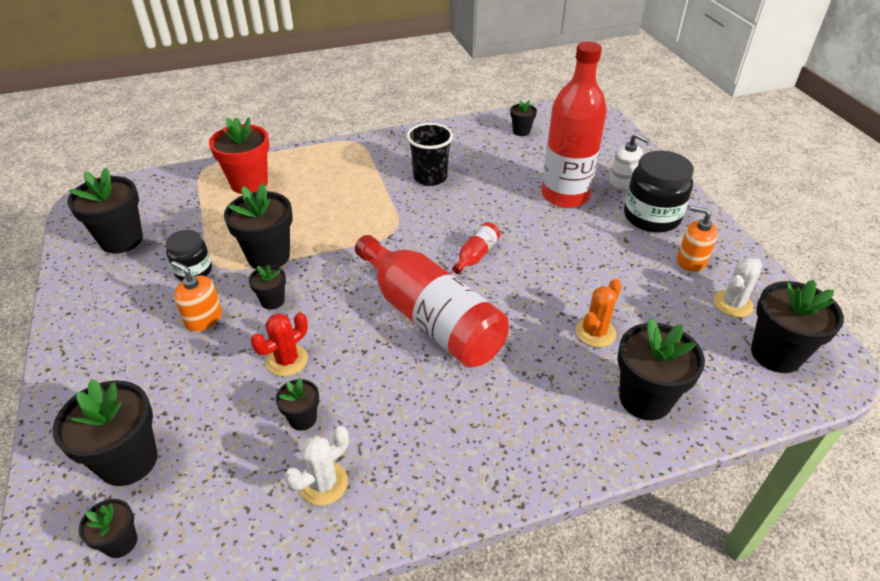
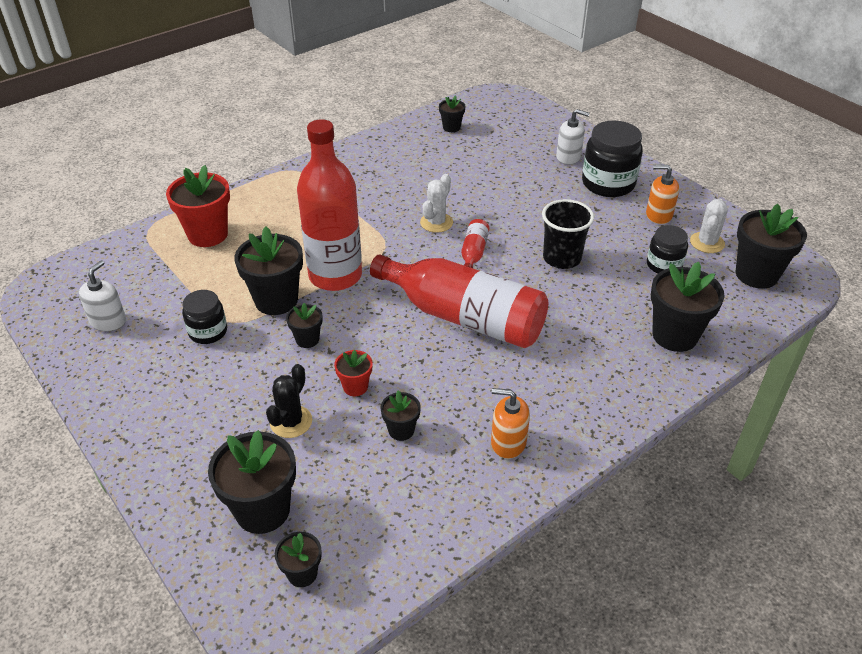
camera: 20 degrees left, 0 degrees up
(121, 240) = (108, 321): black flower pot -> white soap dispenser
(204, 319) = (250, 372): orange soap dispenser -> orange soap dispenser (508, 442)
(209, 378) = (291, 422): none -> black cactus
(287, 360) = (355, 387): red cactus -> red flower pot
(323, 483) = (451, 474): white cactus -> white cactus (436, 222)
(430, 177) = (389, 190): black cup -> black cup (561, 258)
(565, 195) = (524, 180): red bottle -> red bottle (335, 276)
(595, 332) = (610, 293): orange cactus -> none
(671, 316) = (664, 265): none -> black jar

